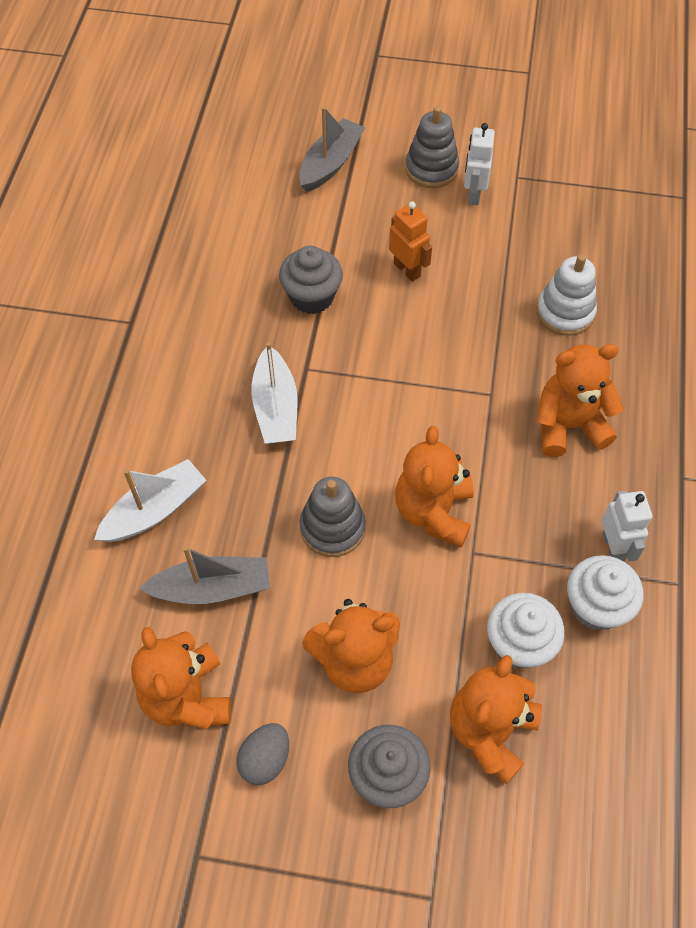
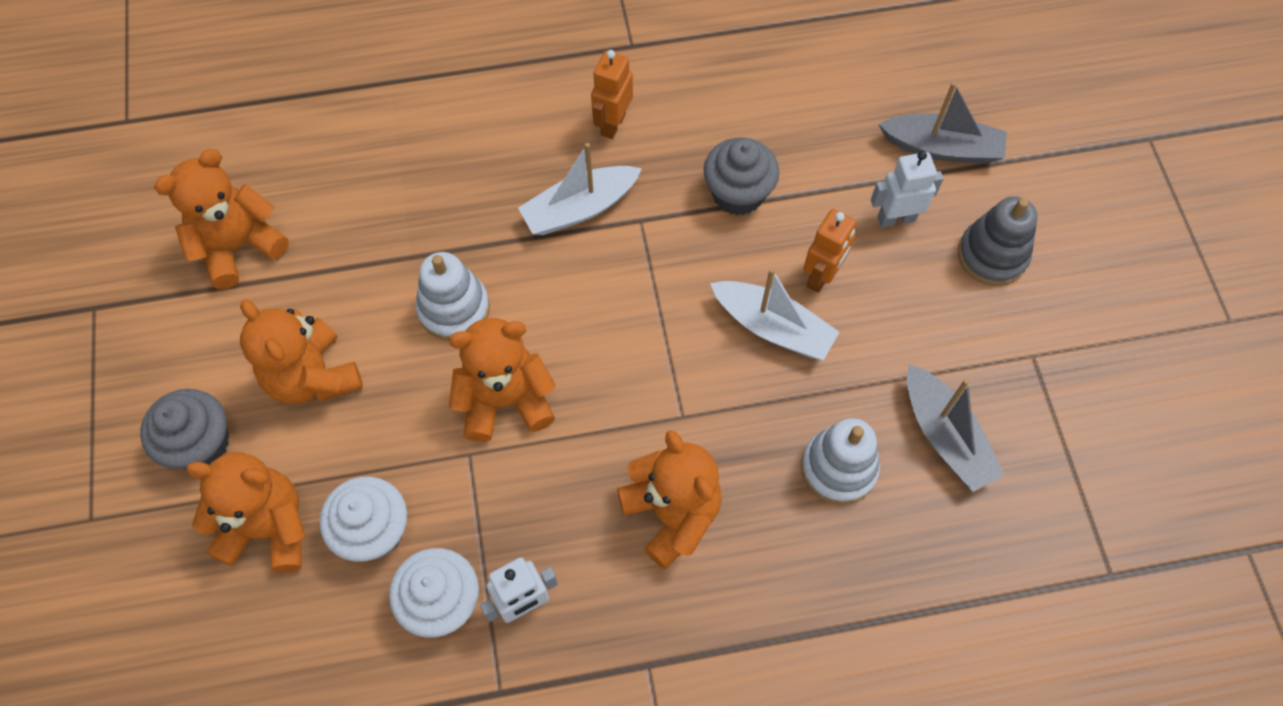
camera: 70 degrees right, 5 degrees up
(155, 510) = (422, 148): white boat -> white boat (773, 327)
(203, 359) = (612, 124): none -> orange robot
(212, 588) = (354, 227): grey boat -> grey boat (945, 436)
(265, 759) = (193, 332): grey egg -> none
(332, 527) = (454, 309): grey stacking toy -> white stacking toy
(473, 194) = (976, 314): white robot -> white robot (896, 218)

